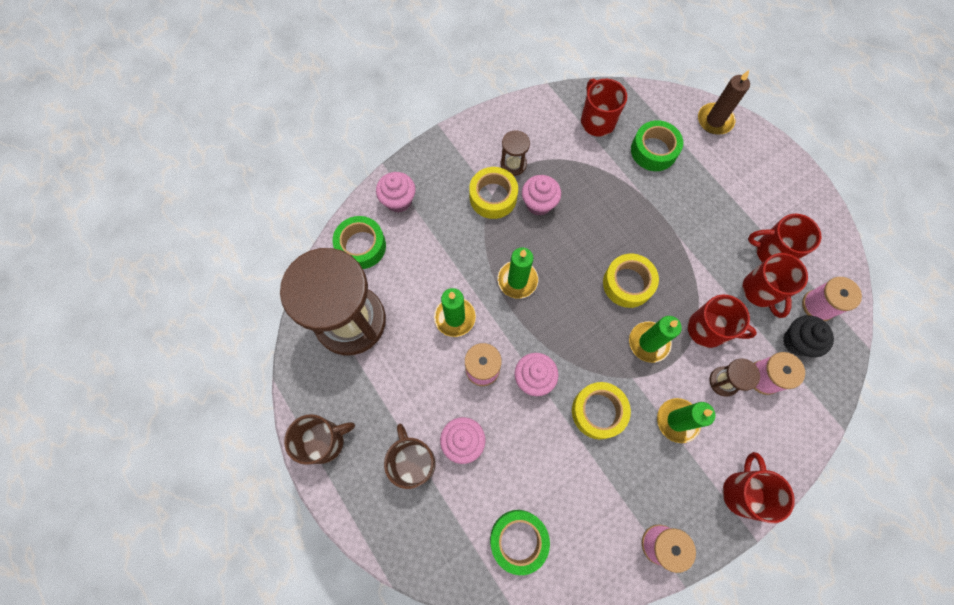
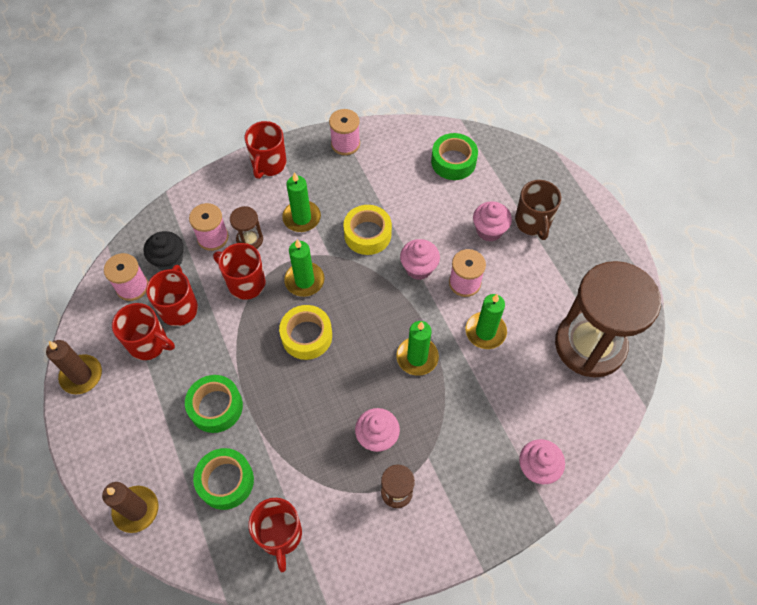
camera: 170 degrees left, 10 degrees down
(325, 441) = (610, 248): brown mug -> none
(361, 246) = (580, 421): green tape -> green tape (216, 407)
(493, 197) = (427, 454): yellow tape -> none
(816, 213) = (81, 375): none -> brown candle

